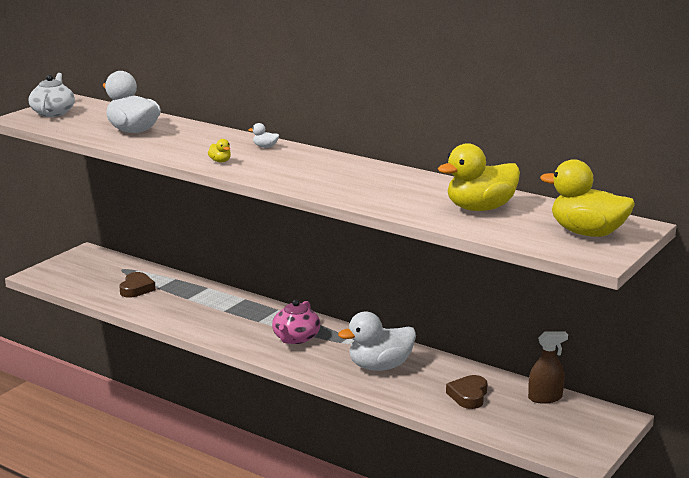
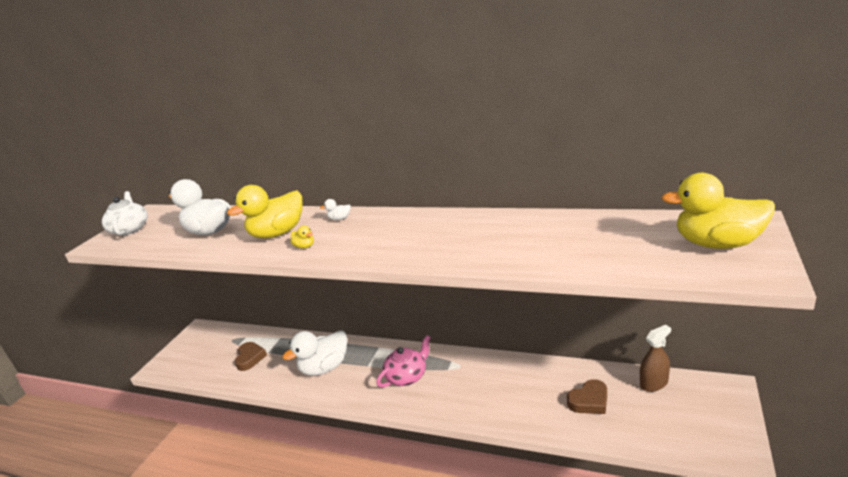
camera: 10 degrees left, 5 degrees up
(295, 338) = (407, 376): pink teapot -> pink teapot turned 135 degrees counterclockwise
(380, 366) = (495, 388): white duck -> white duck (325, 368)
(468, 395) = (589, 401): brown heart -> brown heart turned 120 degrees counterclockwise
(480, 208) = (588, 240): yellow duck -> yellow duck (278, 233)

